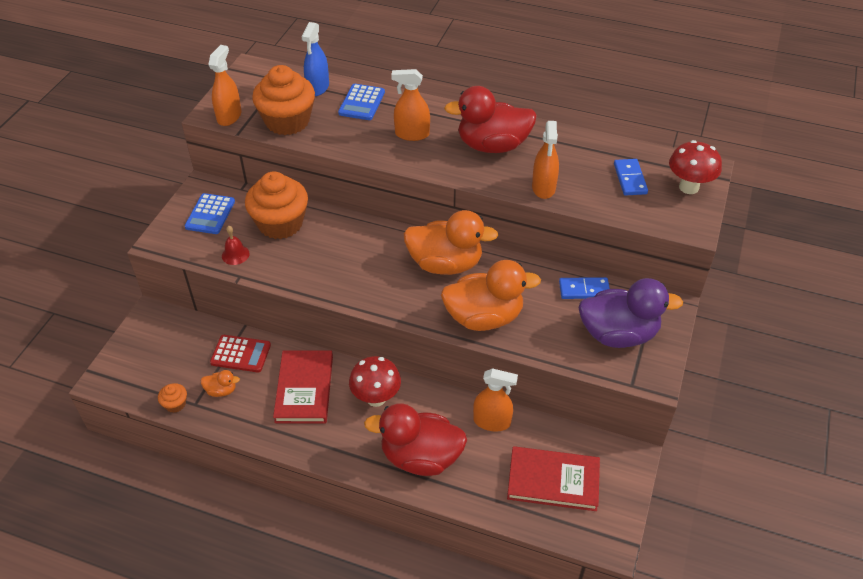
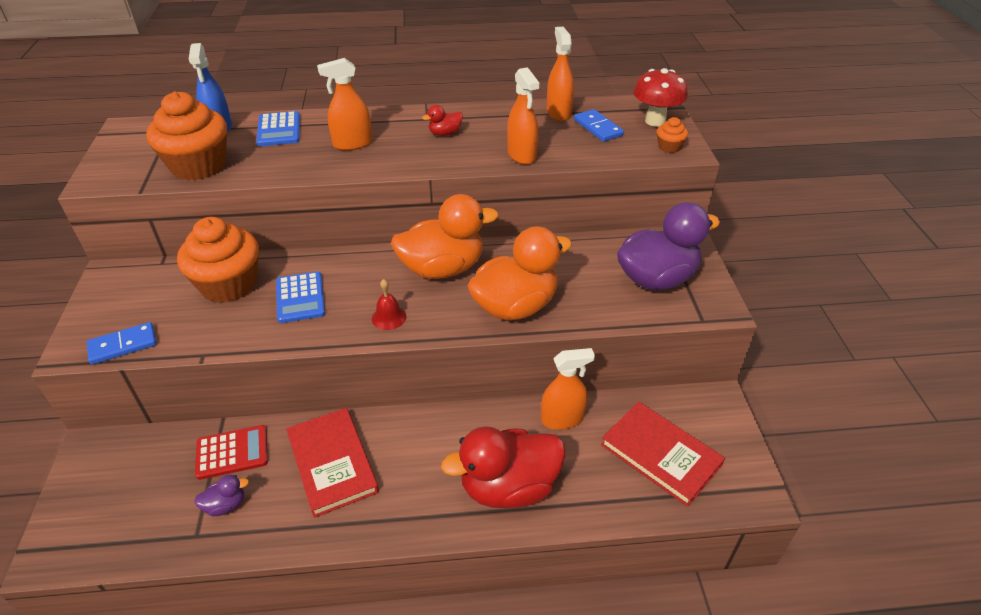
camera: 25 degrees left, 5 degrees down
(175, 404) = (168, 546): orange cupcake -> orange cupcake (669, 147)
(210, 214) = (133, 300): blue calculator -> blue calculator (300, 298)
(221, 390) = (225, 505): orange duck -> purple duck
(229, 116) = (121, 178): orange spray bottle -> orange spray bottle (558, 113)
(235, 254) = (186, 333): red bell -> red bell (389, 317)
(376, 398) = (423, 441): red mushroom -> none
(492, 146) = (445, 133): red duck -> red duck, size x0.43
(553, 480) = (660, 454): red book -> red book turned 60 degrees clockwise
(584, 290) = (597, 250): blue domino -> blue domino (123, 345)

